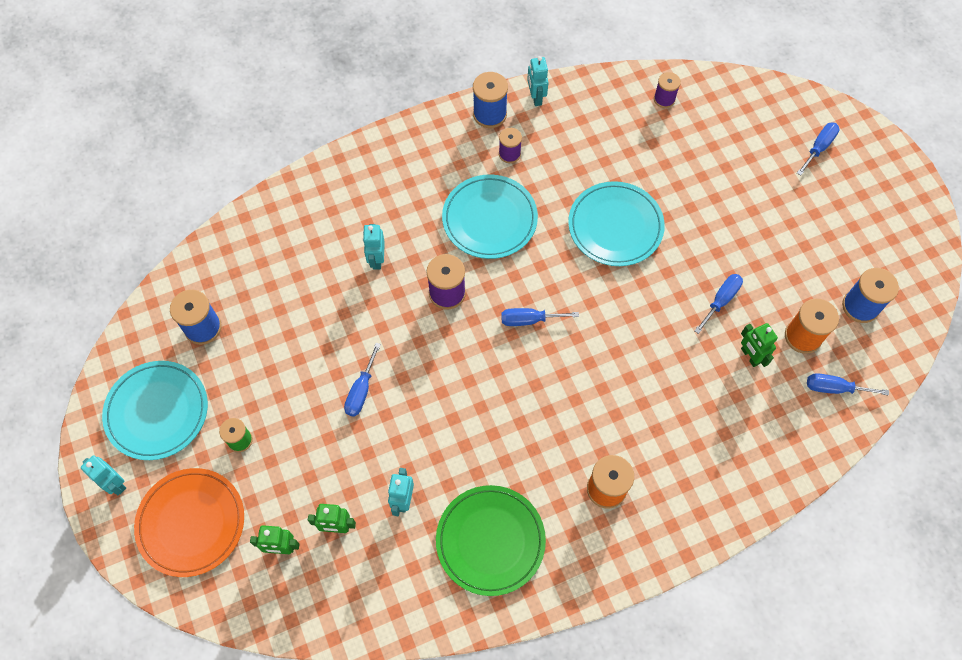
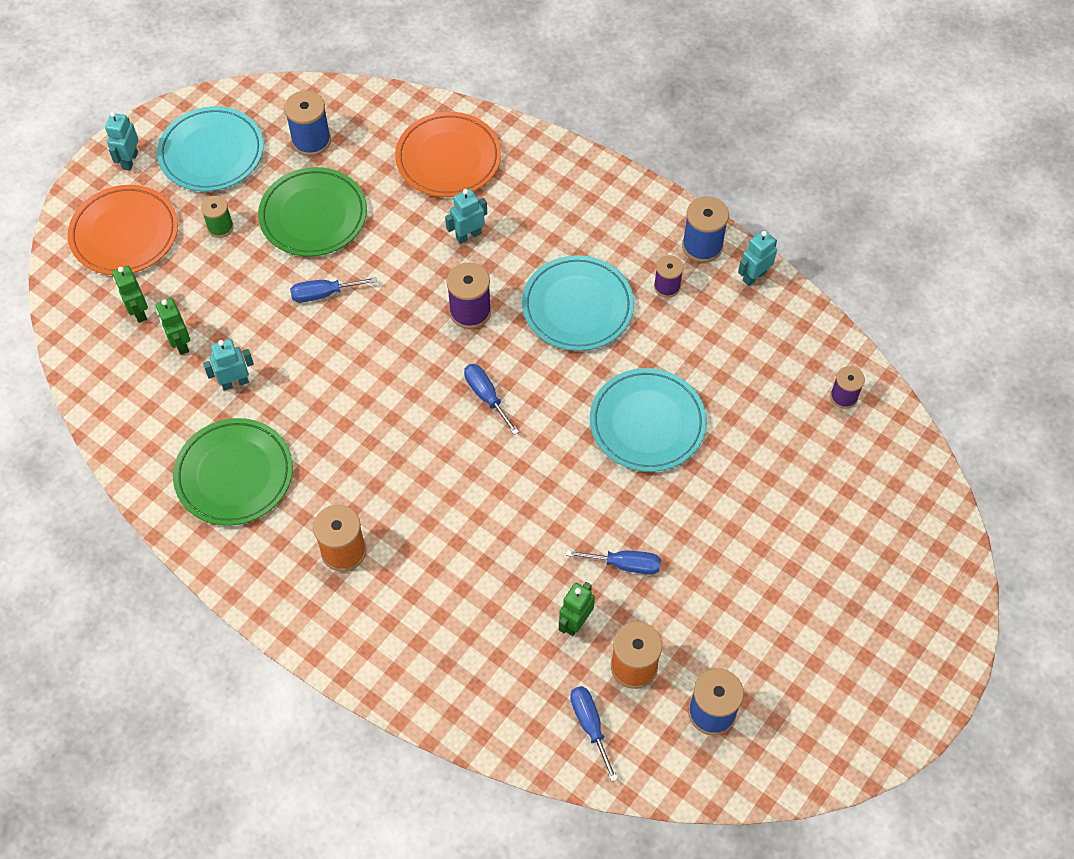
camera: 60 degrees right, 5 degrees down
(279, 362) = (313, 216): none -> green plate
(294, 237) = (448, 158): none -> orange plate
(819, 148) = (896, 583): blue screwdriver -> none

